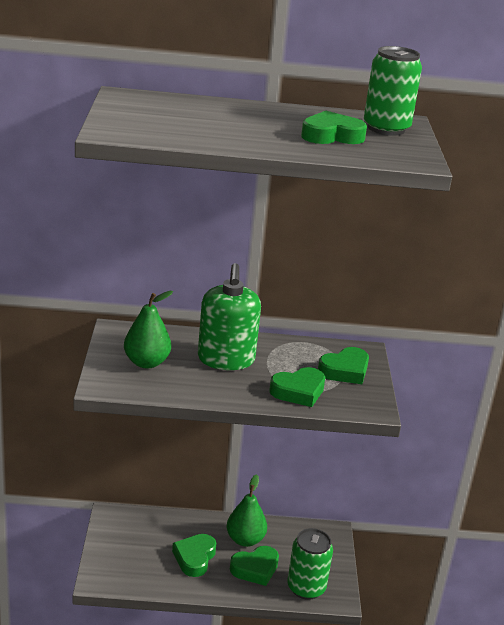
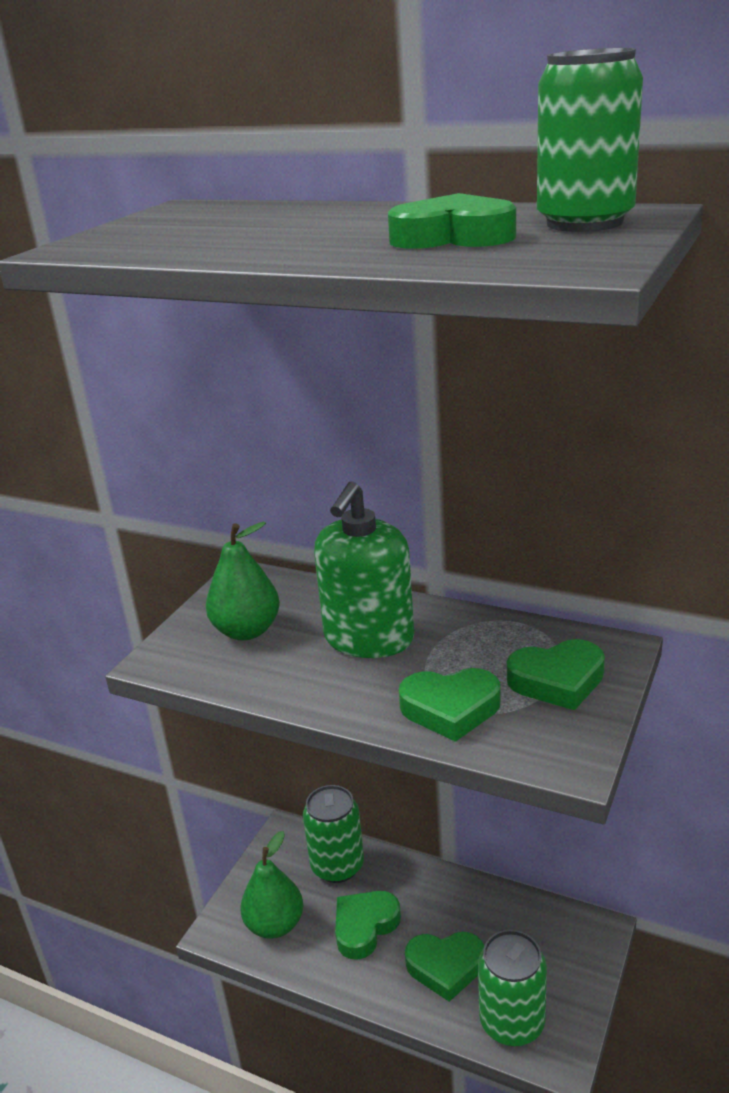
camera: 30 degrees right, 0 degrees up
(158, 527) = (337, 866): none -> green can
(245, 540) = (452, 913): green pear -> green pear (275, 925)

